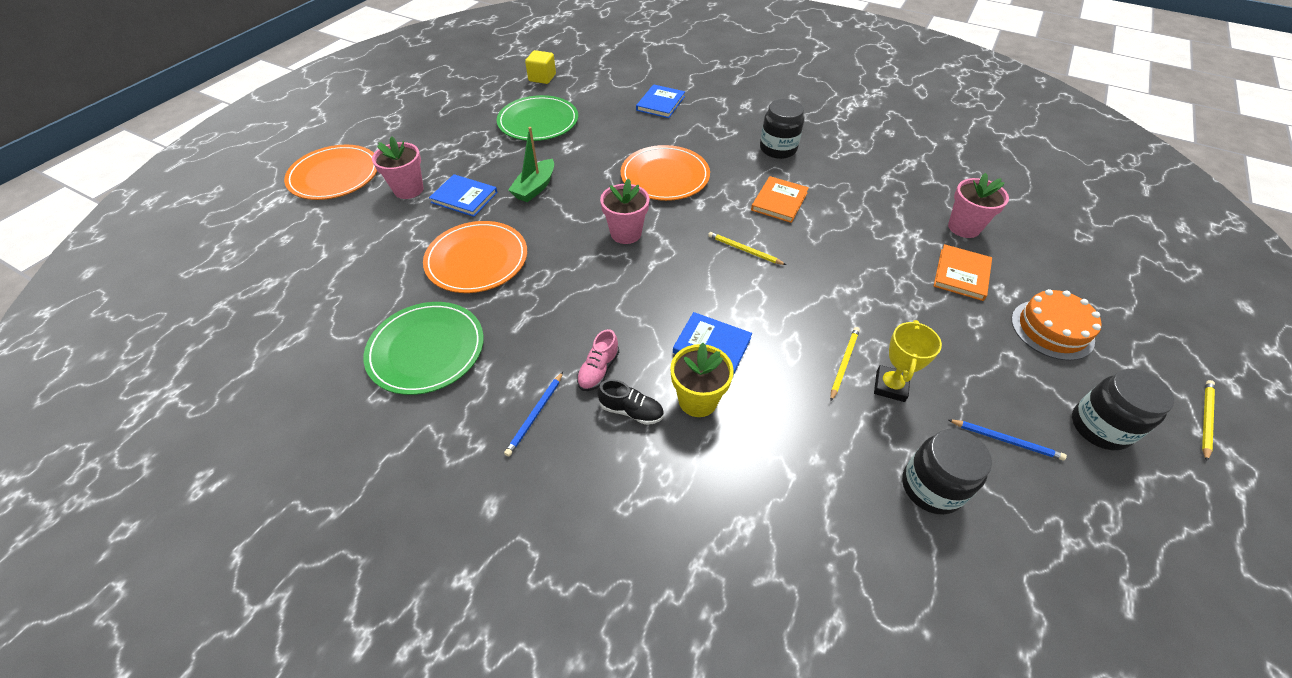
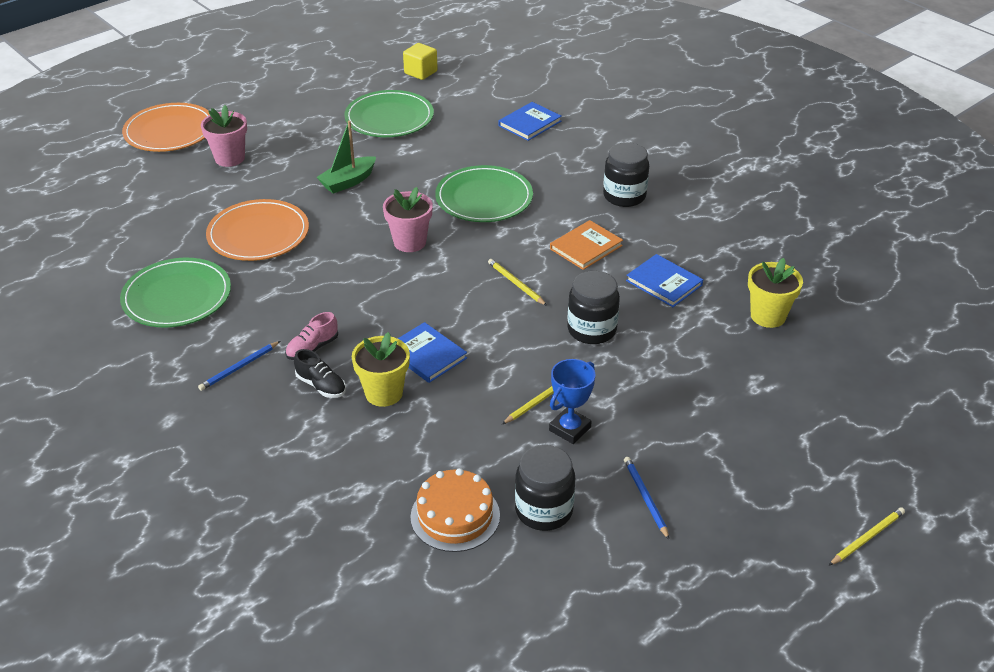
camera: 20 degrees right, 10 degrees down
(464, 197) = (277, 176): blue book -> blue book (664, 283)
(665, 176) = (484, 198): orange plate -> green plate
(890, 386) = (570, 429): yellow trophy -> blue trophy
(961, 274) = (725, 357): orange book -> none
(964, 227) = (768, 316): pink flower pot -> yellow flower pot
(1006, 440) = (645, 498): blue pencil -> blue pencil turned 150 degrees counterclockwise
(1052, 329) = (778, 427): orange cake -> orange cake (455, 516)
(1099, 427) = (748, 513): black jar -> black jar (591, 330)

